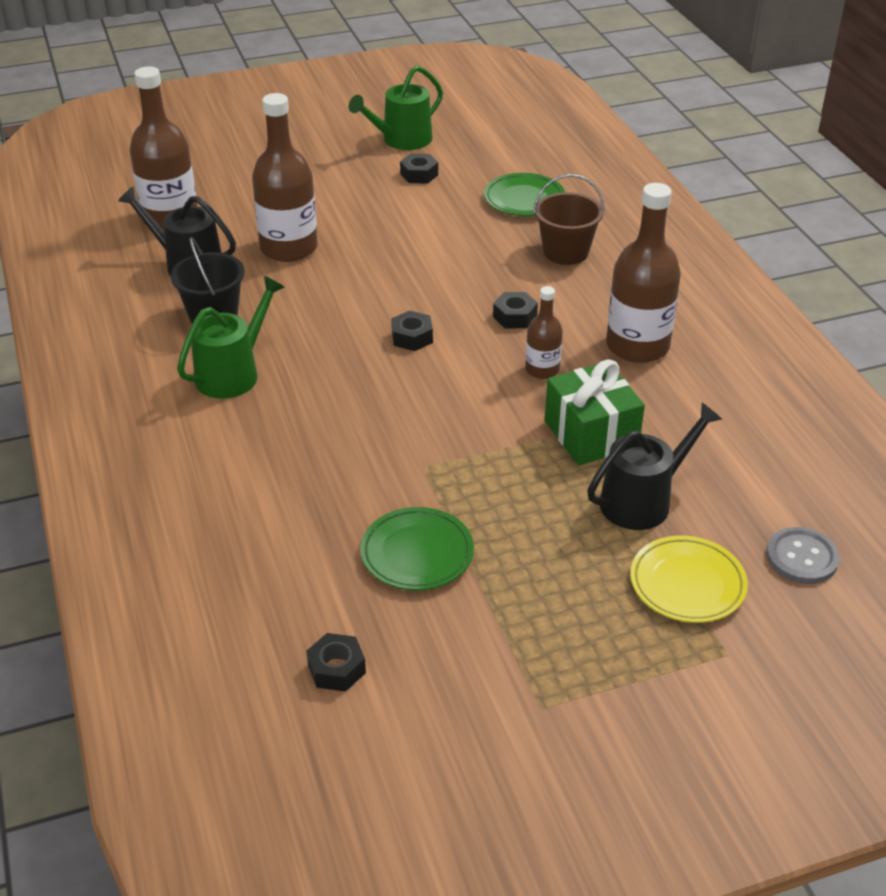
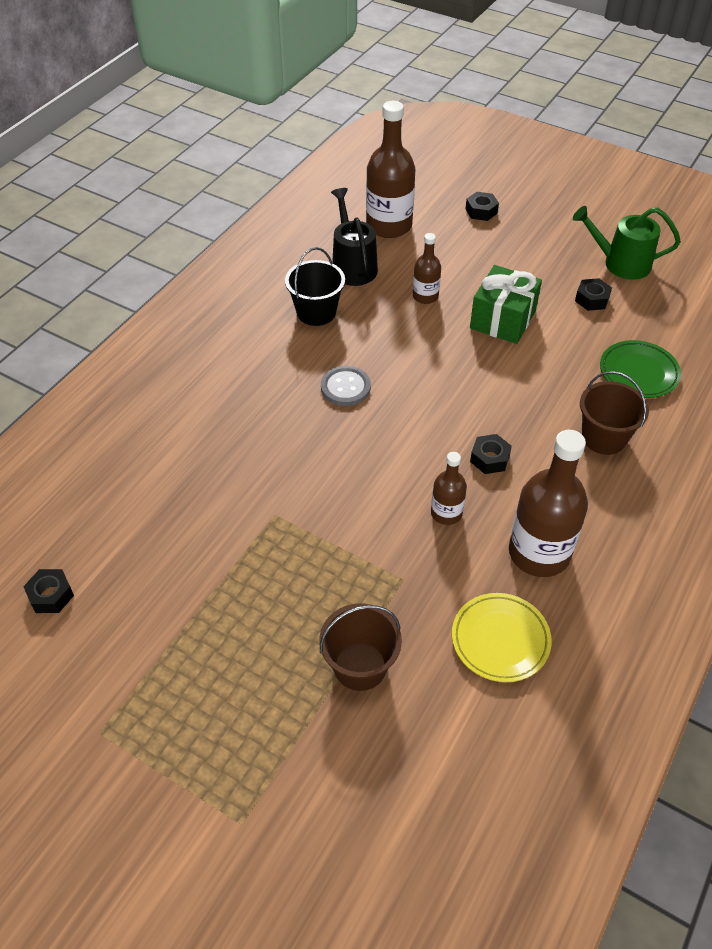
camera: 50 degrees right, 10 degrees up
(232, 373) = (270, 360): green watering can -> none
(289, 248) = (425, 296): brown bottle -> brown bottle, size x0.53
(412, 337) = (402, 419): black nut -> black nut (481, 211)
(417, 554) = (187, 568): green plate -> none
(591, 434) = (403, 588): green gift -> green gift (503, 319)
(642, 501) = (360, 666): black watering can -> brown bucket
(687, 584) = (294, 751): yellow plate -> yellow plate (500, 640)
(801, 557) = (394, 817): grey button -> grey button (345, 387)

